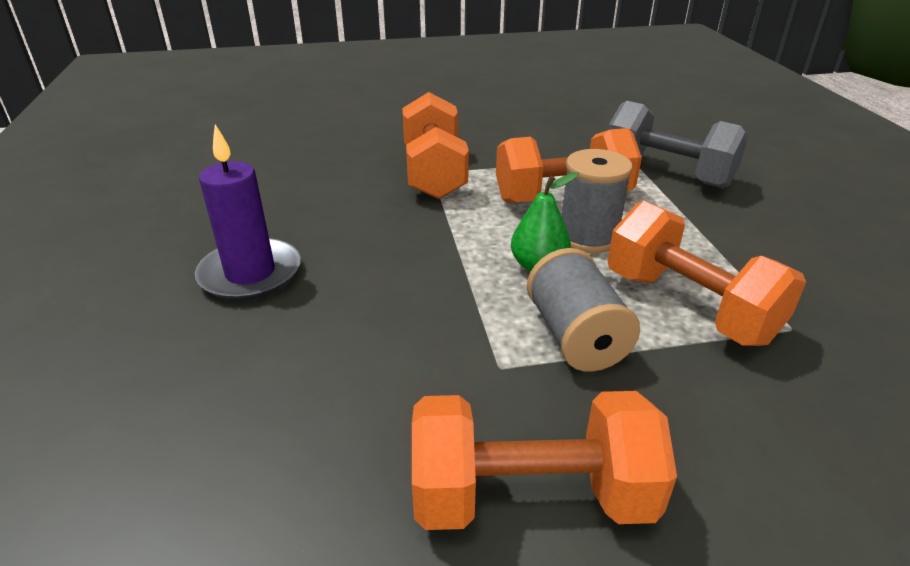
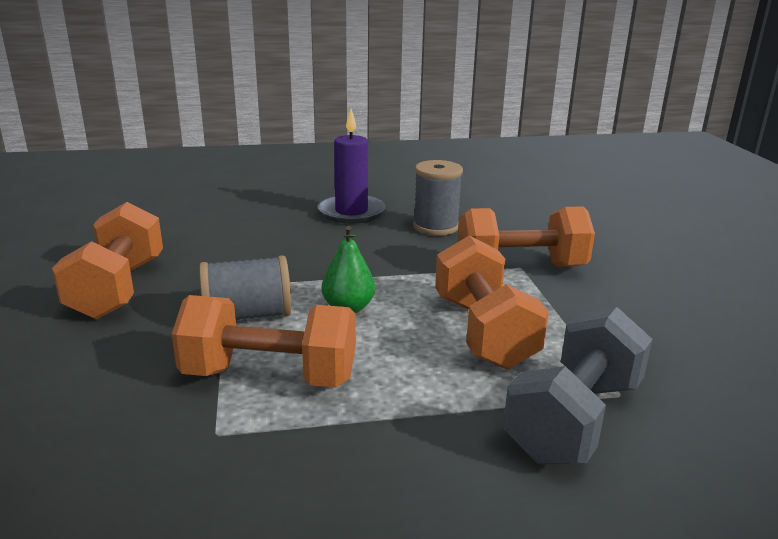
camera: 90 degrees right, 10 degrees down
(588, 237) = (397, 337): grey spool -> grey spool (435, 227)
(688, 306) = (270, 376): orange dumbbell -> orange dumbbell turned 45 degrees clockwise

